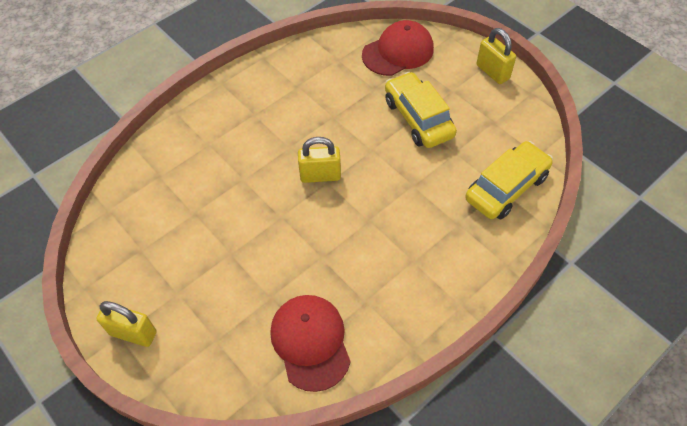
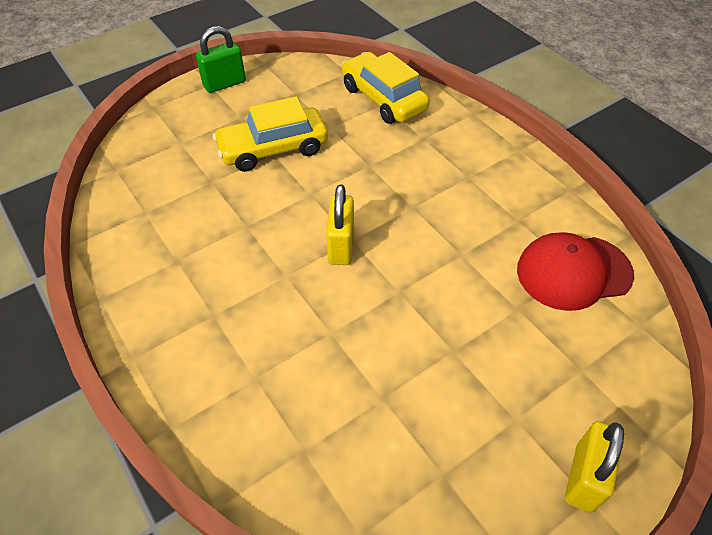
camera: 85 degrees left, 5 degrees down
(398, 52) = (158, 153): red cap -> none
(492, 72) = (224, 84): yellow padlock -> green padlock

